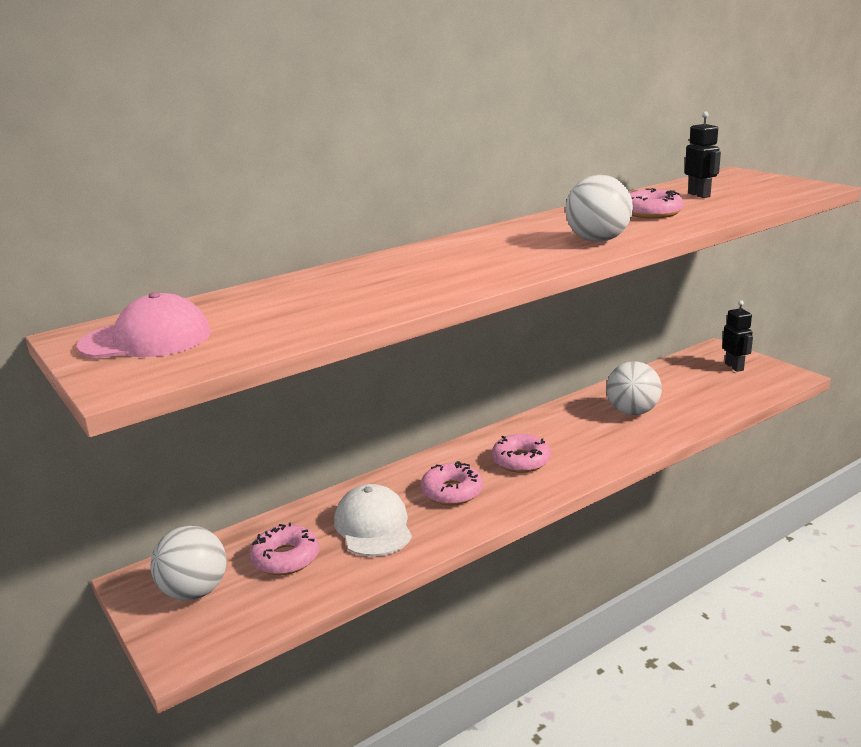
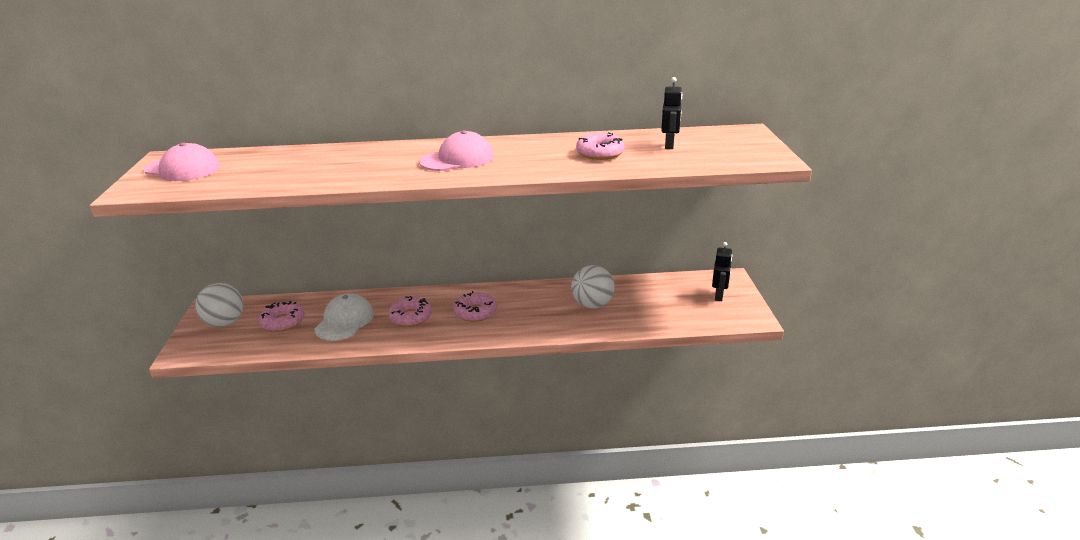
camera: 30 degrees right, 5 degrees up
(514, 248) = (457, 159): none -> pink cap
(597, 240) = (515, 167): white ball -> none

